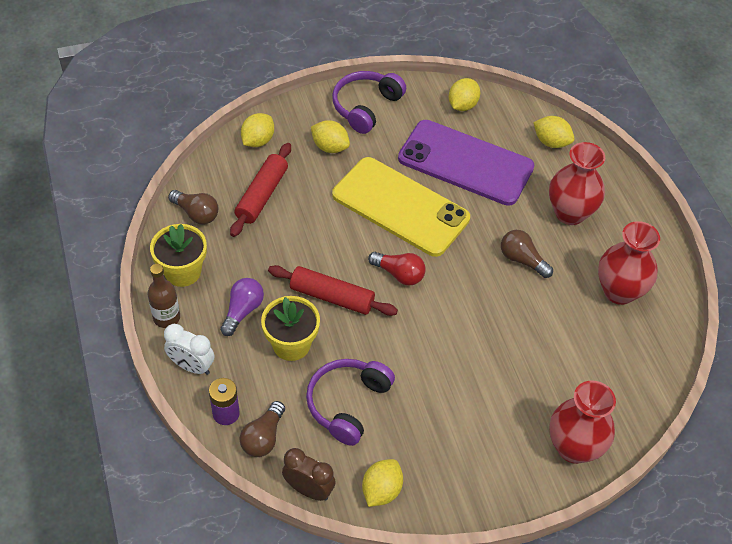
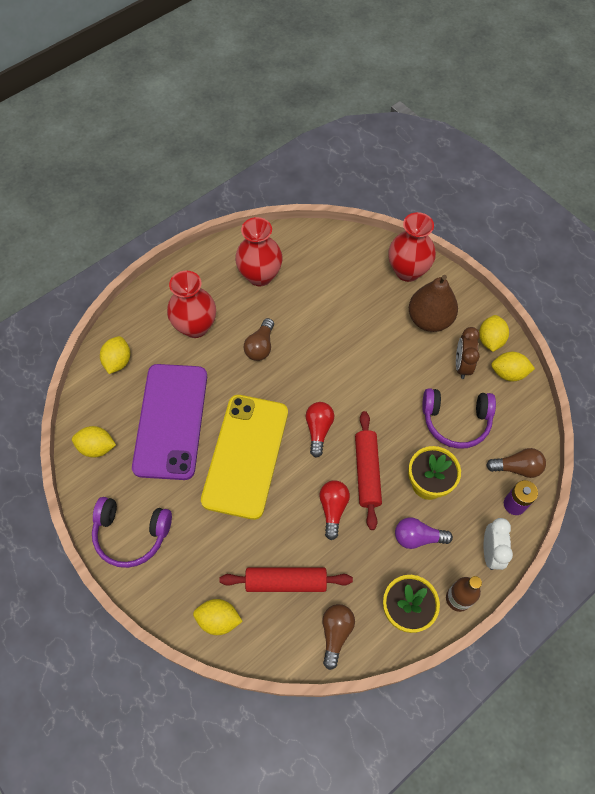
camera: 110 degrees left, 10 degrees up
(309, 254) = (333, 509): none -> red light bulb
(309, 489) = (536, 419): brown clock -> brown clock (462, 365)
(330, 147) = (199, 545): yellow lemon -> yellow lemon (490, 340)
(492, 439) = (429, 319): none -> brown pear

